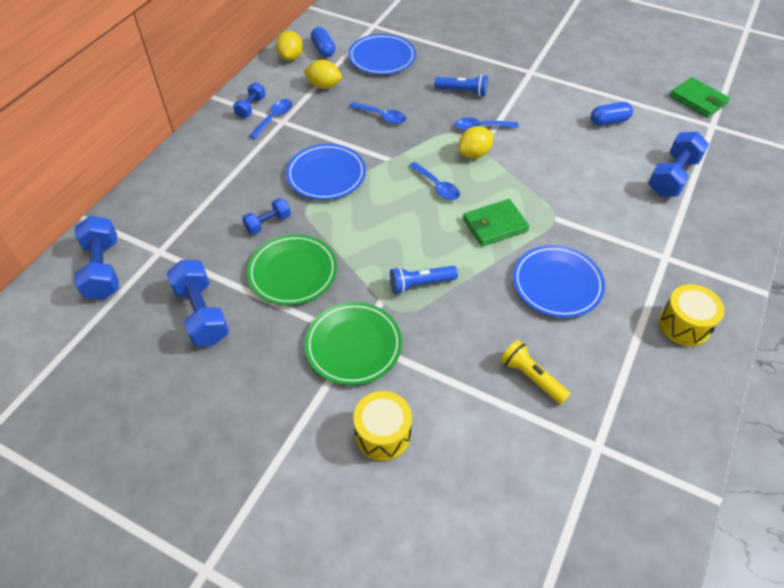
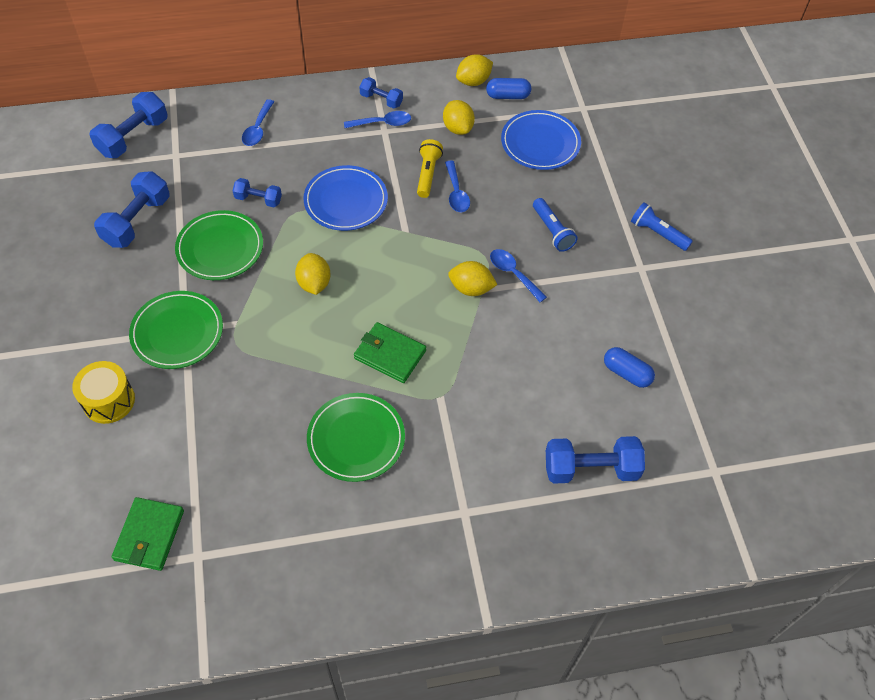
camera: 50 degrees right, 5 degrees up
(251, 107) = (381, 100): blue dumbbell -> blue dumbbell turned 45 degrees clockwise
(323, 49) = (508, 96): blue capsule -> blue capsule turned 60 degrees clockwise
(387, 233) = (314, 283): none -> yellow lemon
(420, 284) = (275, 339): blue flashlight -> blue flashlight (657, 233)
(437, 186) = (401, 285): blue spoon -> blue spoon (258, 129)
(531, 377) = (235, 472): yellow flashlight -> yellow flashlight (427, 174)
(557, 284) = (356, 439): blue plate -> green plate
(684, 325) = (386, 566): yellow drum -> none
(698, 100) = (748, 439): green wallet -> green wallet (149, 535)

